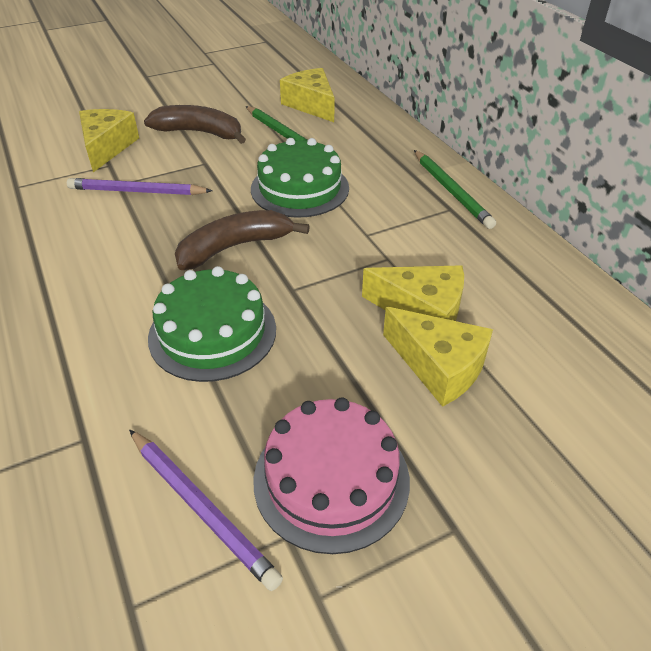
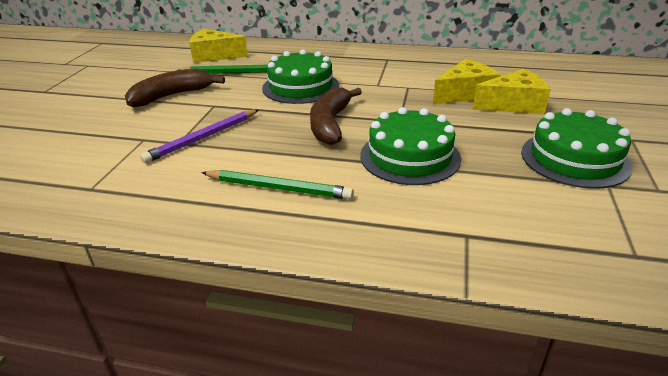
camera: 50 degrees left, 10 degrees down
(107, 147) = (116, 133): yellow cheese -> none
(202, 508) = (569, 206): purple pencil -> none
(331, 479) = (574, 159): pink cake -> green cake
(451, 191) = (372, 53): green pencil -> green pencil (278, 188)

